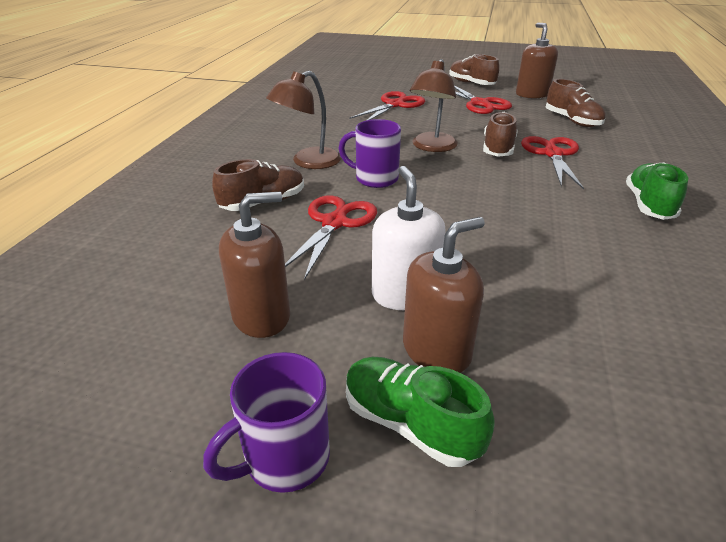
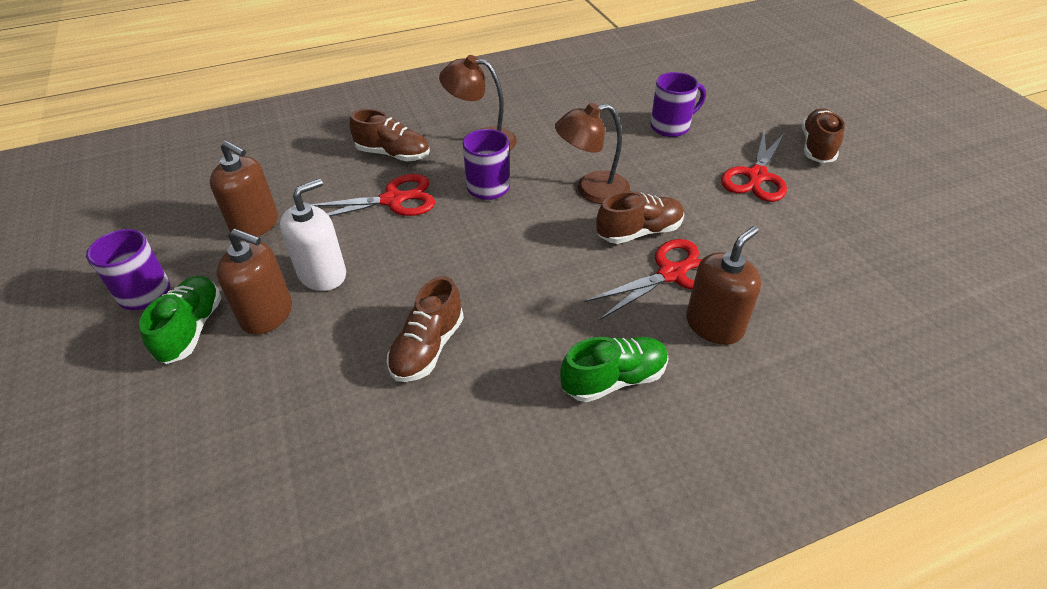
camera: 55 degrees right, 10 degrees up
(395, 105) = (671, 126): red scissors -> purple mug
(532, 94) = (851, 203): brown soap dispenser -> brown soap dispenser (714, 325)
(572, 121) = (800, 261): brown shoe -> brown shoe (428, 348)

